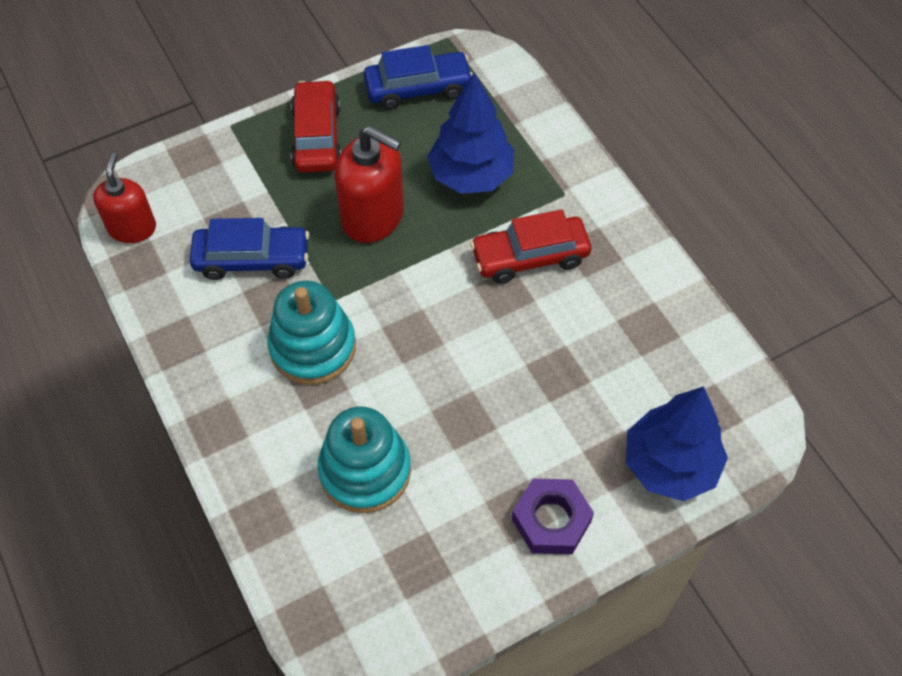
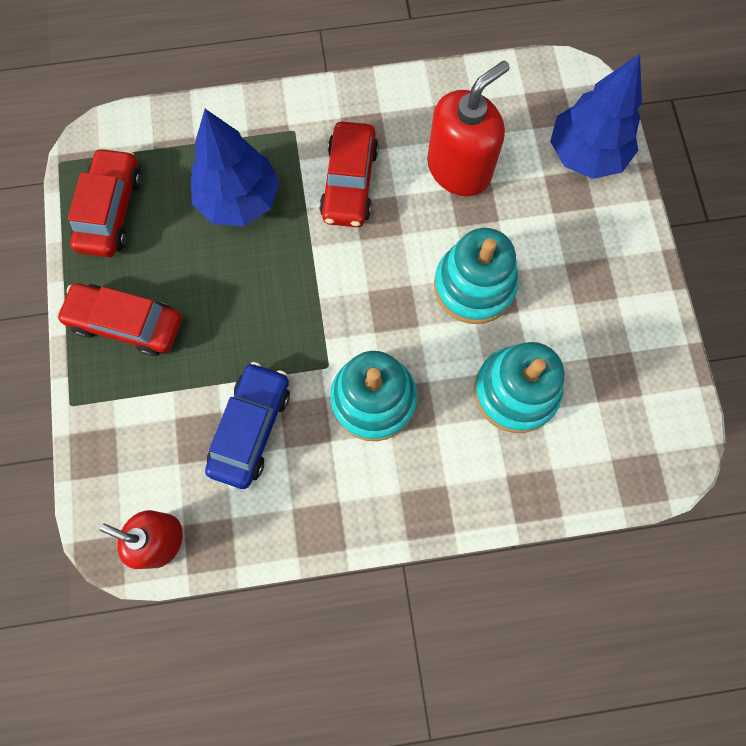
camera: 70 degrees left, 15 degrees up
(373, 216) = (248, 301): red soap dispenser -> red soap dispenser (459, 169)
(418, 88) = (111, 210): blue car -> red car
(465, 399) = (474, 286): none -> turquoise stacking toy
(551, 520) = (607, 259): purple nut -> none

